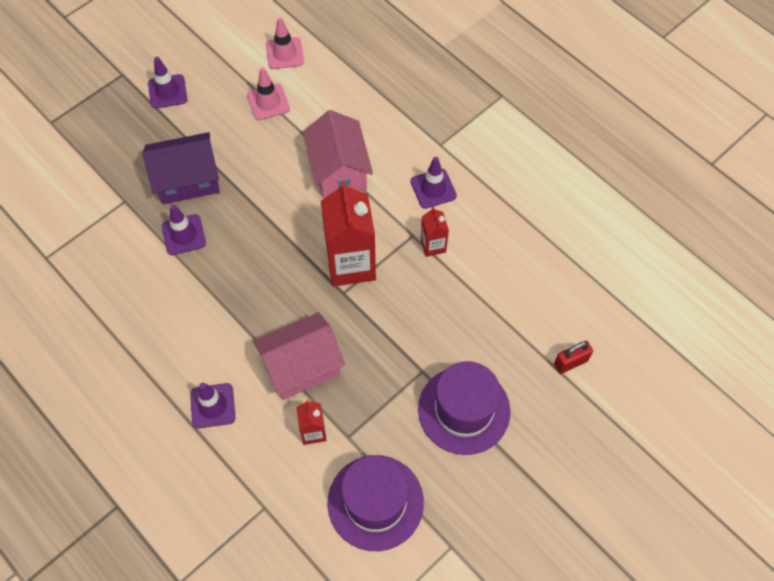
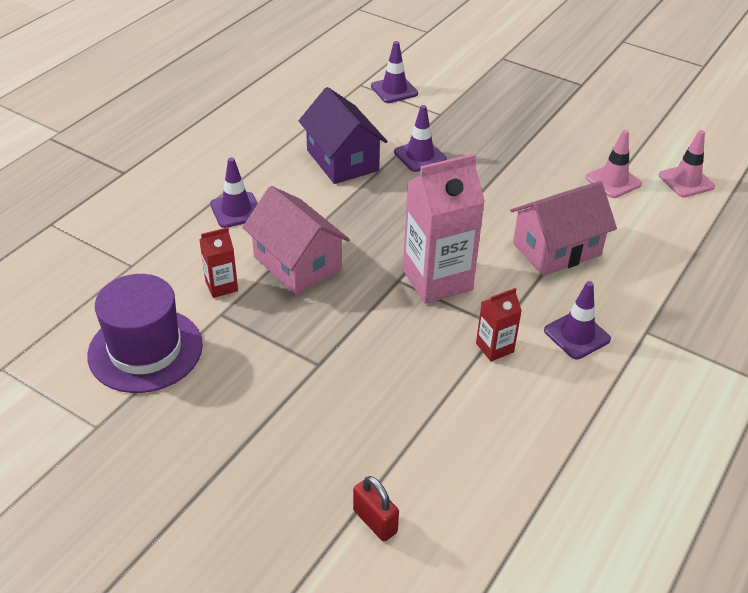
camera: 75 degrees right, 20 degrees down
(167, 91) = (580, 114): purple traffic cone -> purple traffic cone (394, 90)
(187, 180) = (484, 146): purple house -> purple house (342, 160)
(351, 264) = (437, 280): red carton -> pink carton
(464, 410) = (276, 412): purple hat -> none

